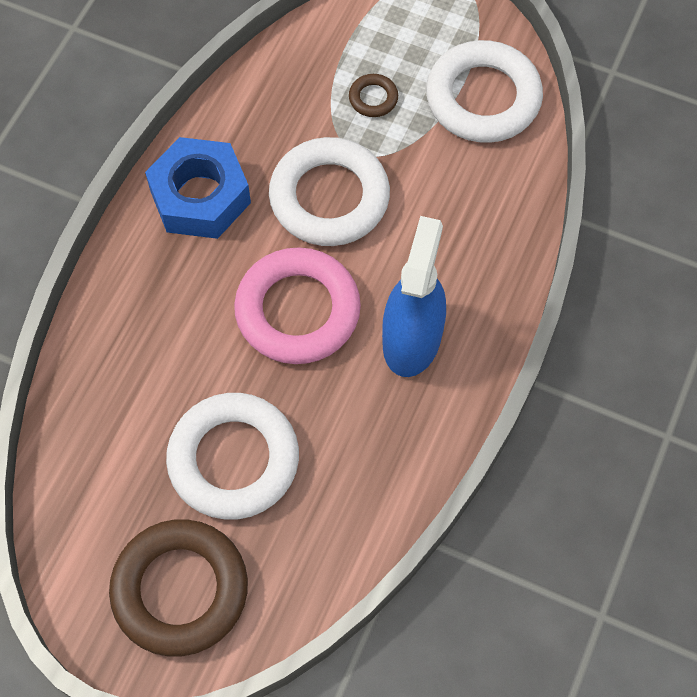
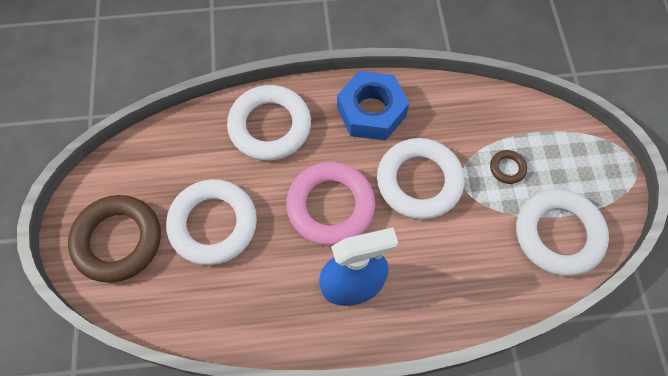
camera: 60 degrees right, 0 degrees up
(138, 324) = (270, 126): none -> white ring

